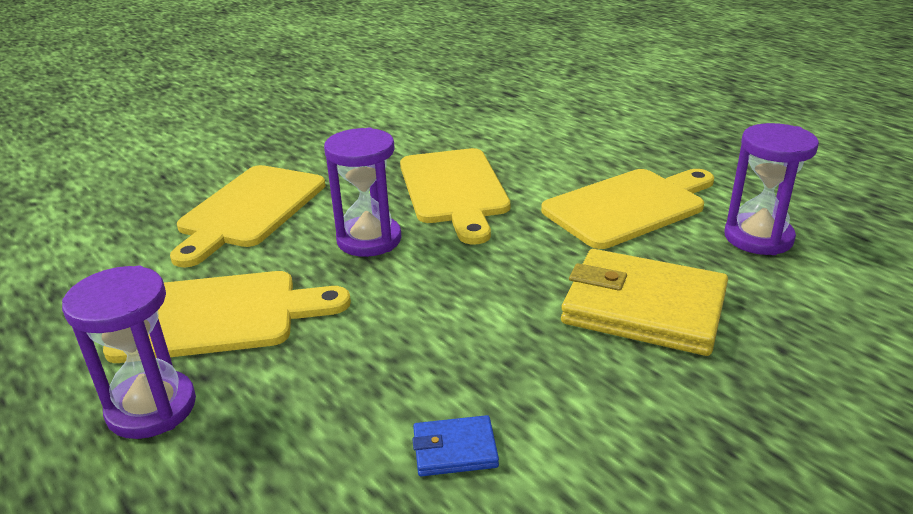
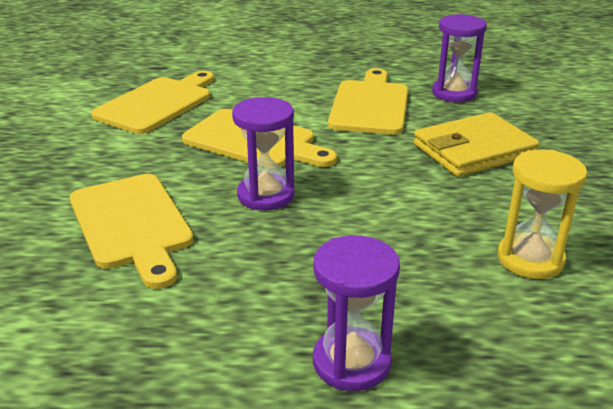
camera: 50 degrees left, 0 degrees up
(215, 316) = (269, 294): yellow cutting board -> yellow cutting board (157, 104)
(455, 449) = (530, 259): blue wallet -> yellow hourglass

